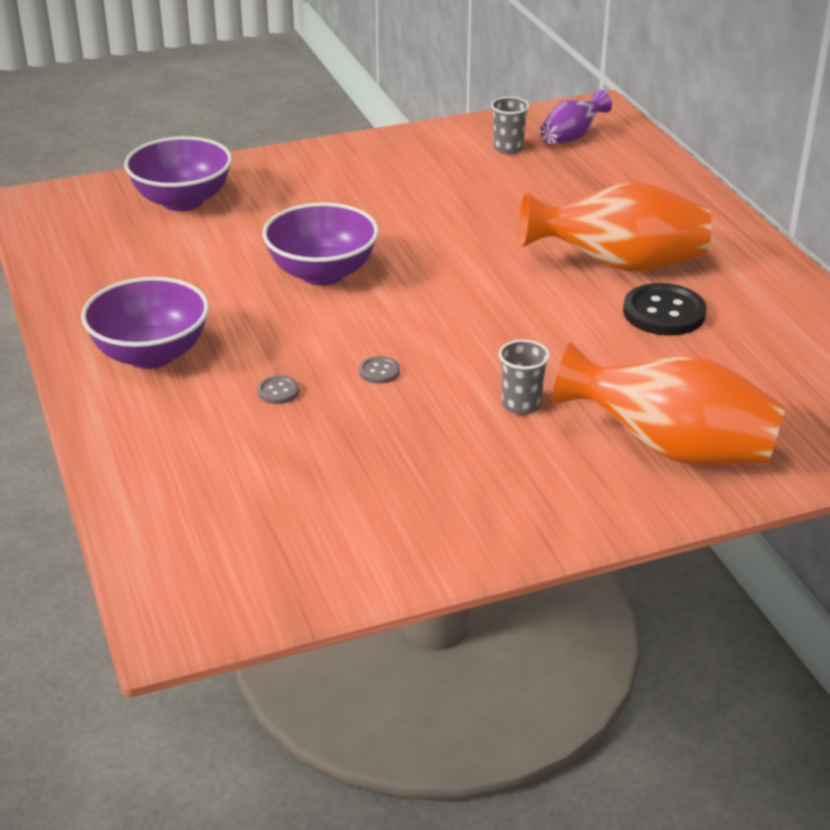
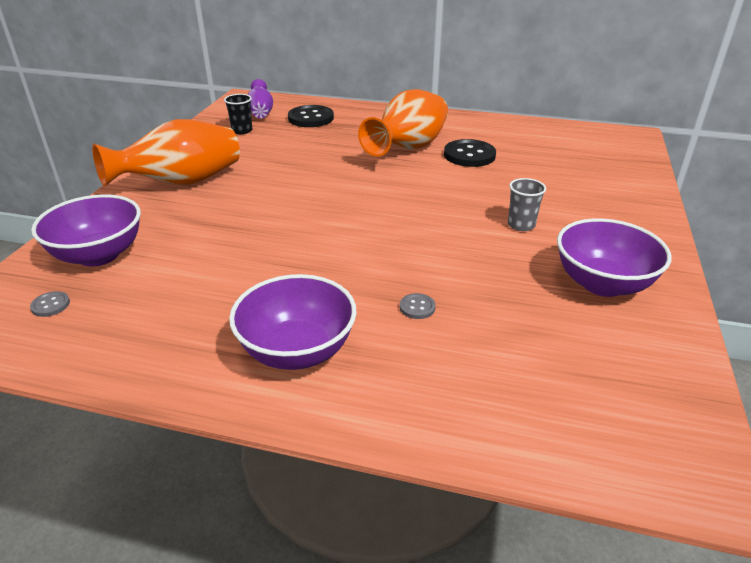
camera: 55 degrees left, 0 degrees up
(322, 273) = (288, 235): purple bowl -> purple bowl (602, 284)
(379, 371) = (435, 258): grey button -> grey button (50, 305)
(508, 148) = (242, 131): grey cup -> black cup
(606, 171) = (311, 118): none -> black button
(671, 449) = (603, 200): orange vase -> orange vase (182, 183)

